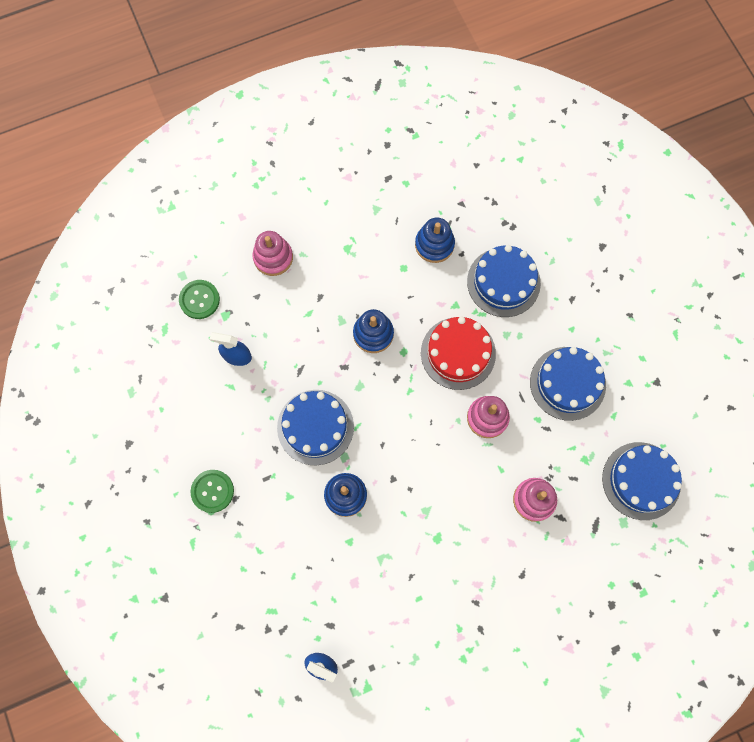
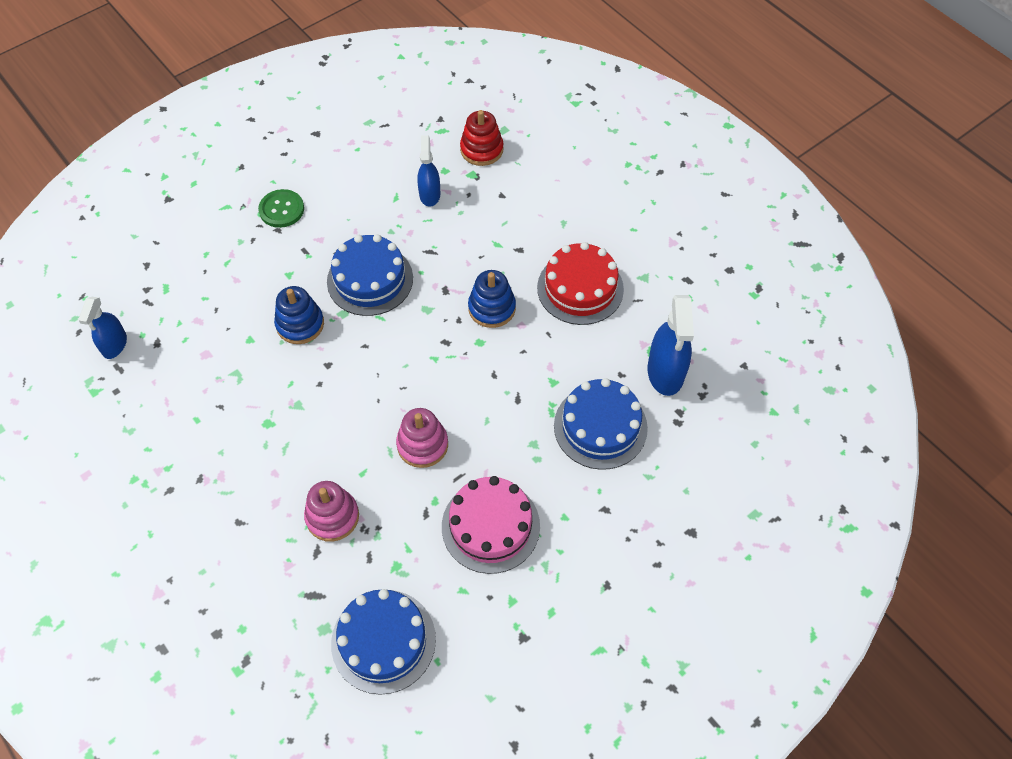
camera: 75 degrees right, 15 degrees down
(199, 300) = (481, 150): green button -> red stacking toy
(273, 257) = (550, 198): pink stacking toy -> none
(434, 245) = (622, 344): blue stacking toy -> none
(458, 353) = (494, 397): red cake -> red cake (580, 288)
(468, 221) = (665, 372): none -> blue spray bottle
(567, 383) = (490, 526): blue cake -> pink cake

